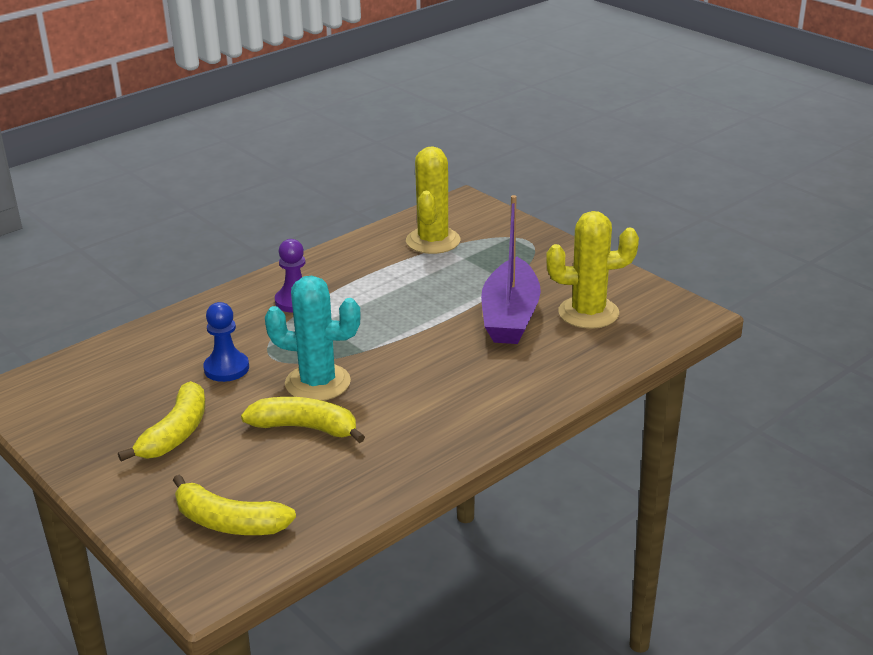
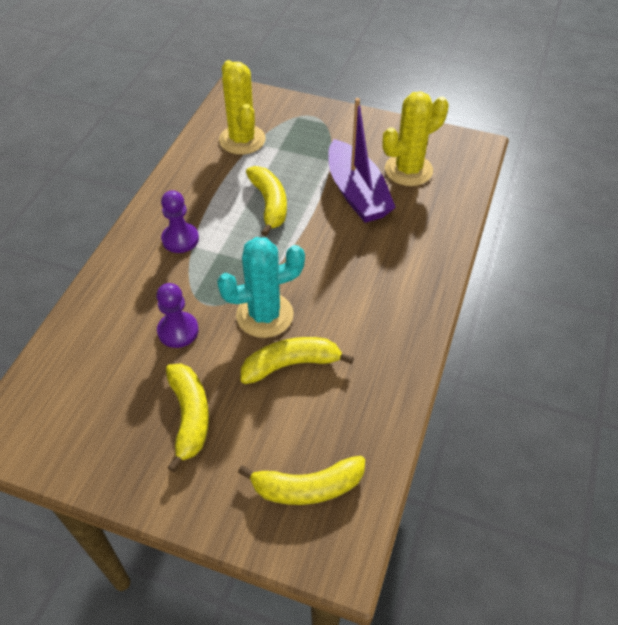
camera: 30 degrees left, 20 degrees up
(226, 368) = (178, 331): blue pawn -> purple pawn
(409, 299) = (269, 204): none -> yellow banana

